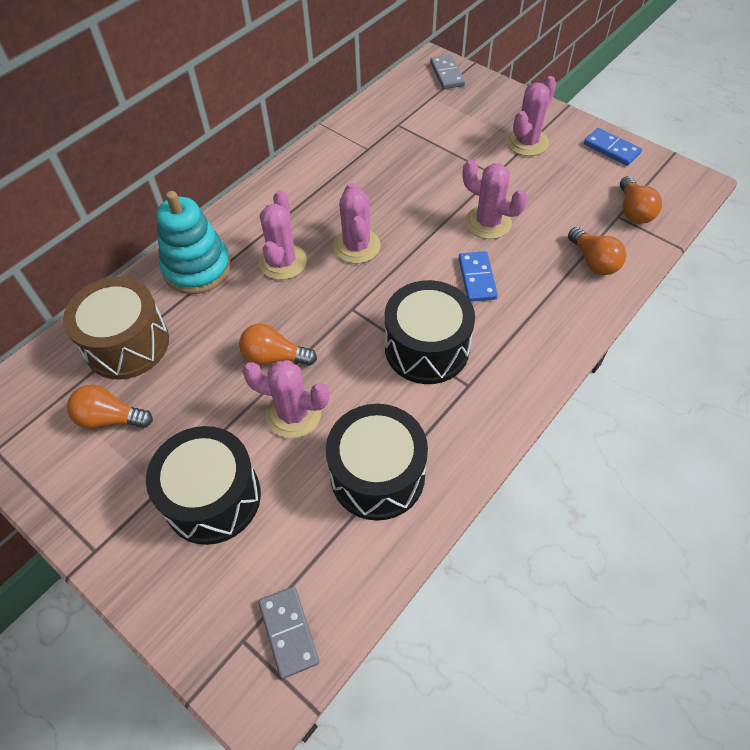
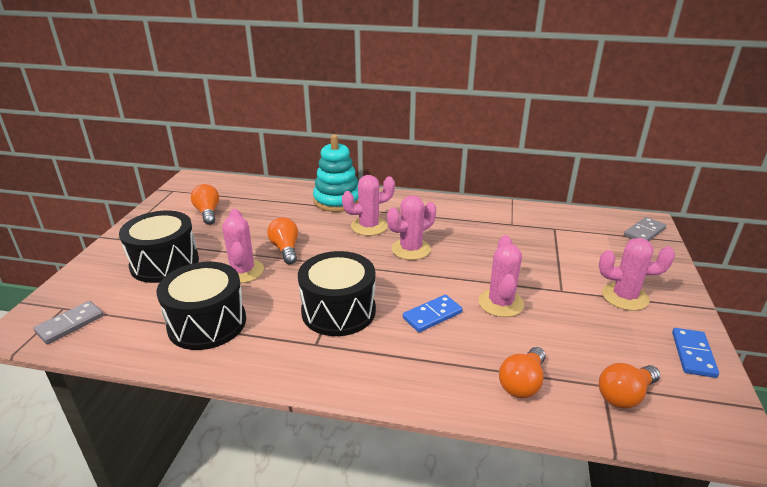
camera: 60 degrees right, 25 degrees down
(127, 344) = (263, 200): brown drum -> none

